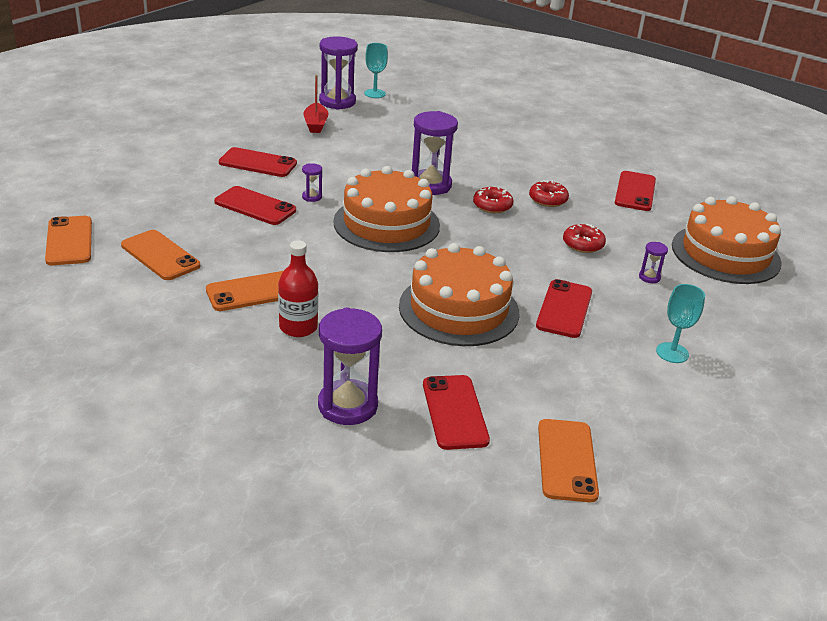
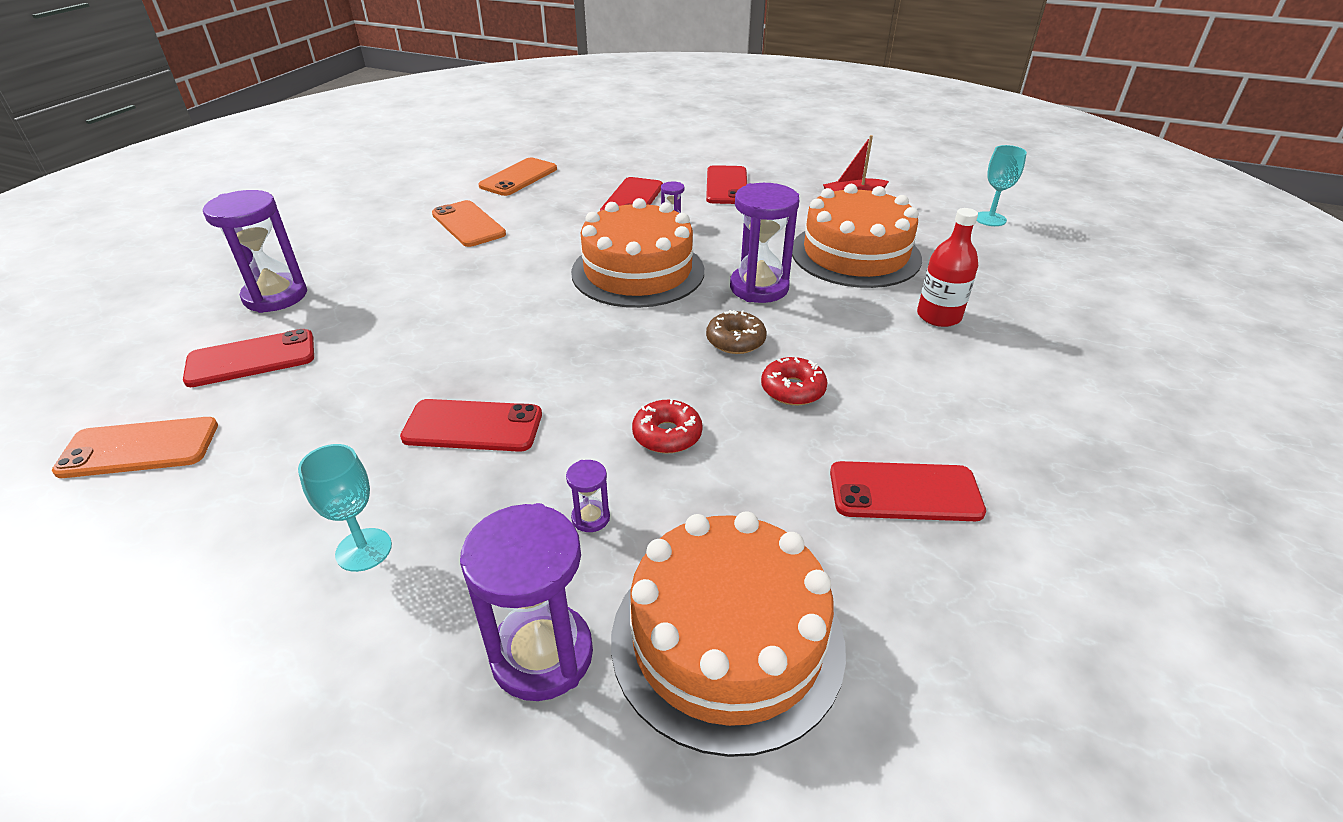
camera: 80 degrees right, 5 degrees up
(69, 241) = (529, 144): orange phone -> none
(298, 327) = (409, 254): red bottle -> red bottle (938, 316)
(337, 102) = (932, 201): purple hourglass -> purple hourglass (542, 655)
(459, 309) = (457, 340): orange cake -> orange cake (855, 254)
(492, 206) = (735, 340): red donut -> brown donut

